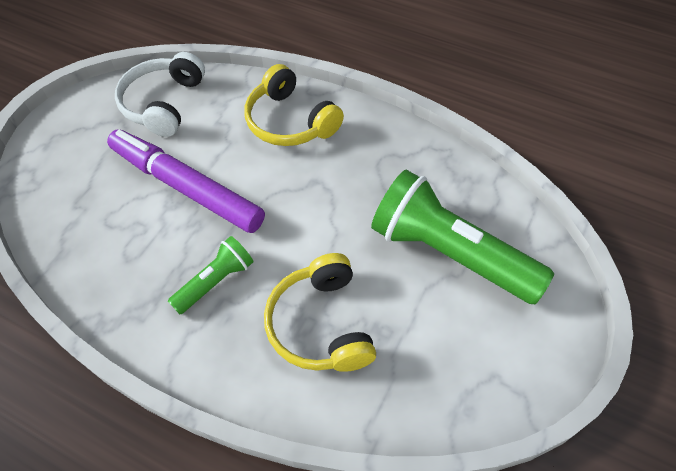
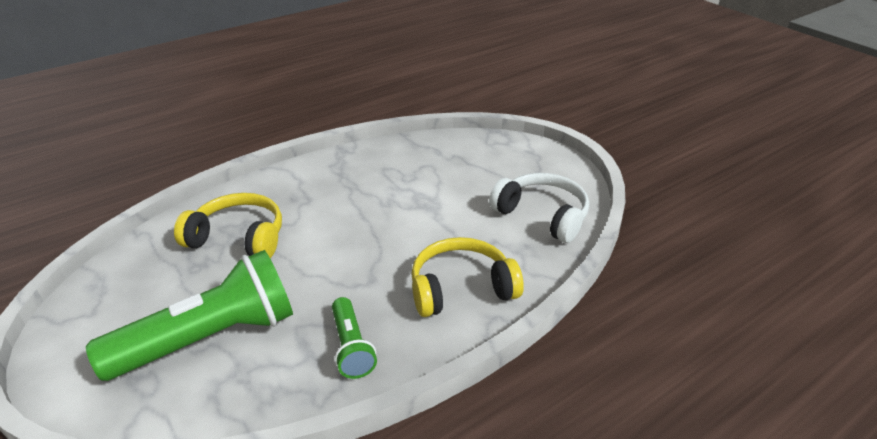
camera: 115 degrees right, 20 degrees down
(186, 187) = (429, 206): purple marker -> none
(216, 281) = (326, 200): green flashlight -> green flashlight (351, 347)

